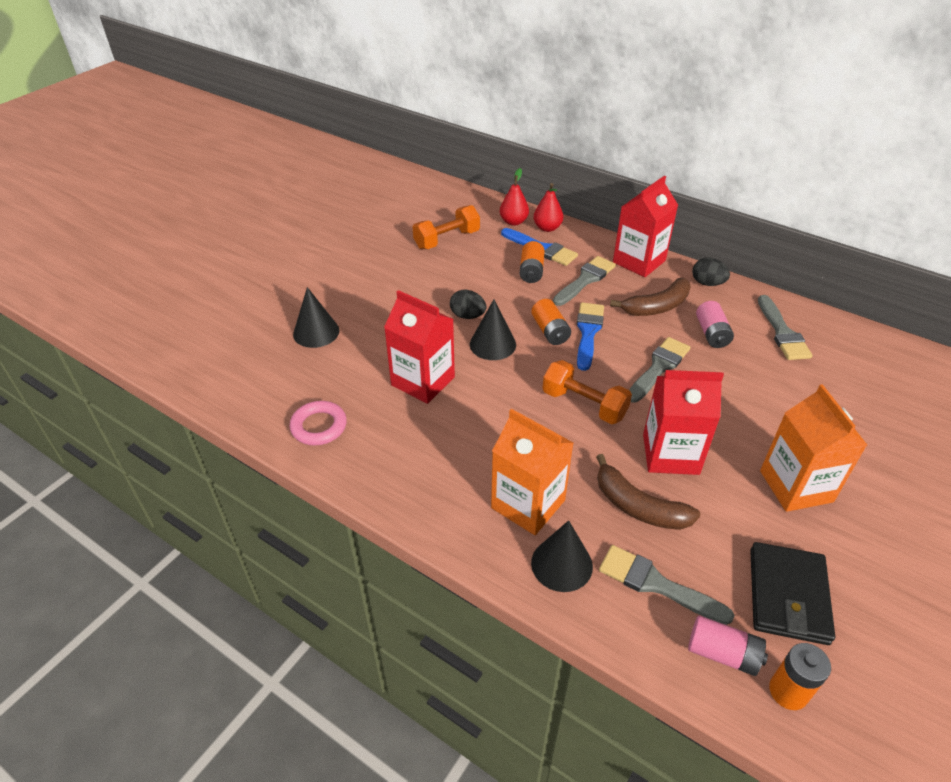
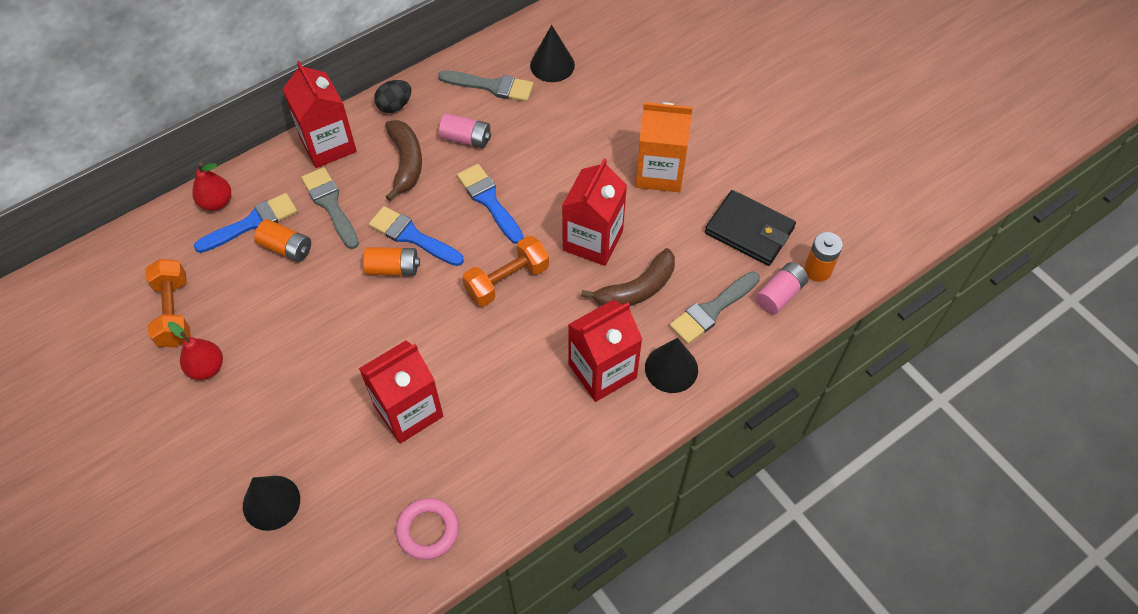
camera: 70 degrees left, 15 degrees up
(467, 316) = (328, 336): black egg -> none
(492, 344) = (386, 327): black cone -> black cone (552, 65)
(513, 222) = (182, 230): red pear -> red pear (206, 368)
(528, 504) = (602, 371): orange carton -> red carton
(658, 367) = (489, 201): grey brush -> blue brush

